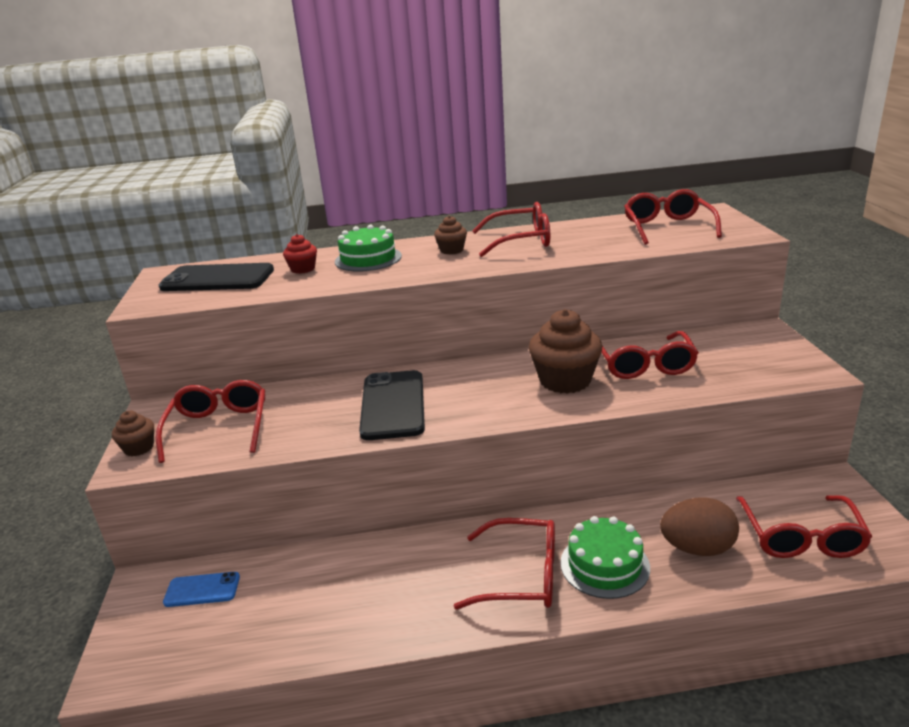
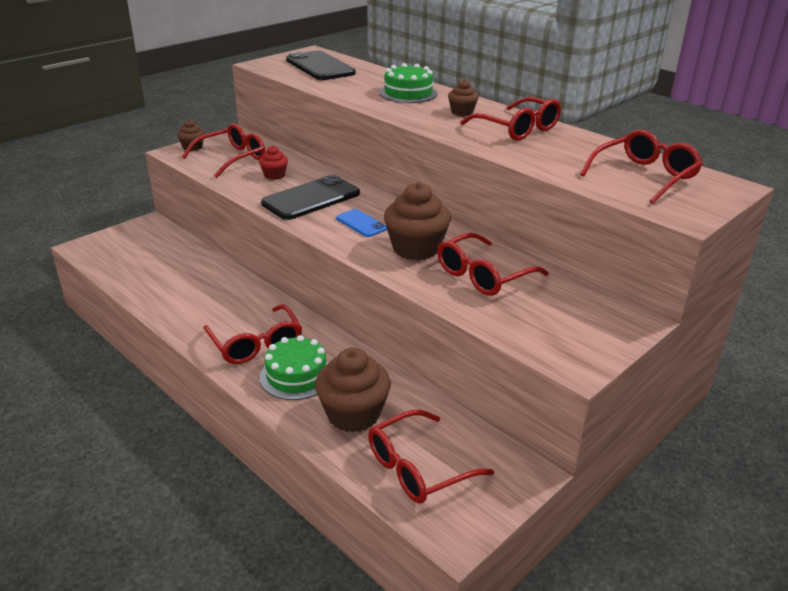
camera: 50 degrees right, 5 degrees up
(202, 590) = (158, 242): blue phone -> blue phone (361, 223)
(303, 269) = (365, 82): red cupcake -> red cupcake (274, 175)
(697, 548) = (353, 414): brown egg -> brown cupcake

